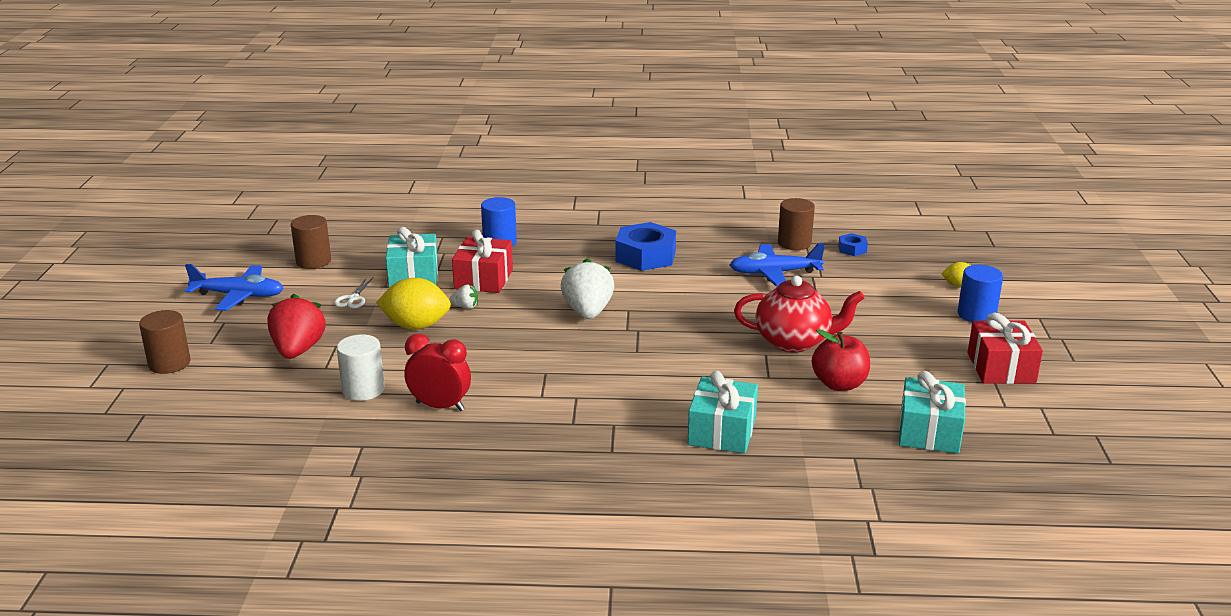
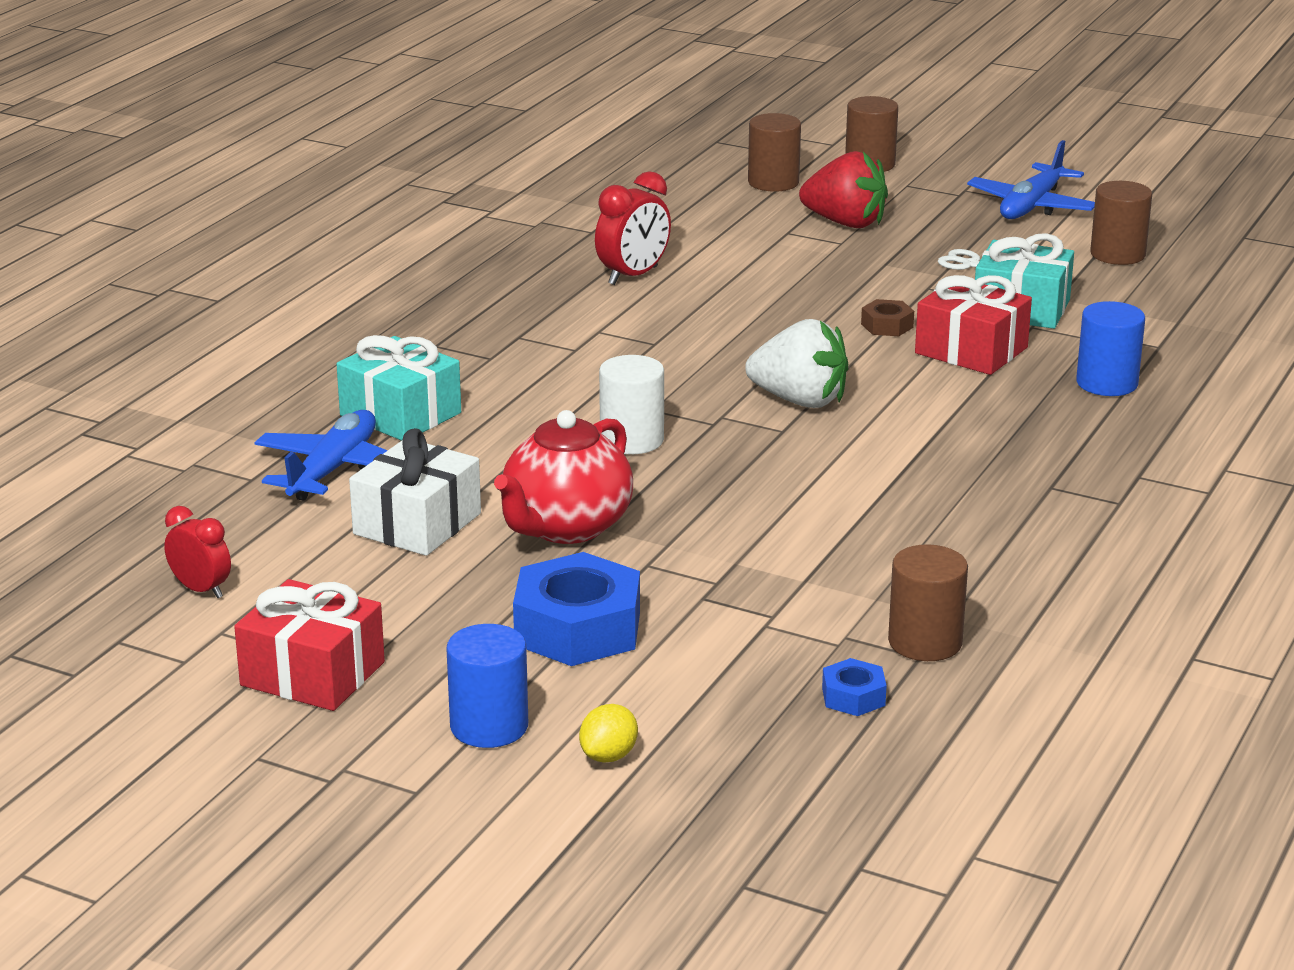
camera: 115 degrees right, 0 degrees up
(223, 393) = (773, 182): none -> brown cylinder
(363, 390) = (713, 244): white cylinder -> white cylinder (632, 440)
(416, 326) = (854, 290): yellow lemon -> none
(465, 307) = (887, 326): white strawberry -> brown nut
(645, 256) = (968, 487): blue nut -> blue nut (577, 628)
(774, 273) = (812, 582): blue plane -> blue plane (333, 469)
(839, 384) = (417, 524): red apple -> white gift
(929, 431) = (237, 548): turquoise gift -> none
(980, 427) = (201, 590): none -> red clock

